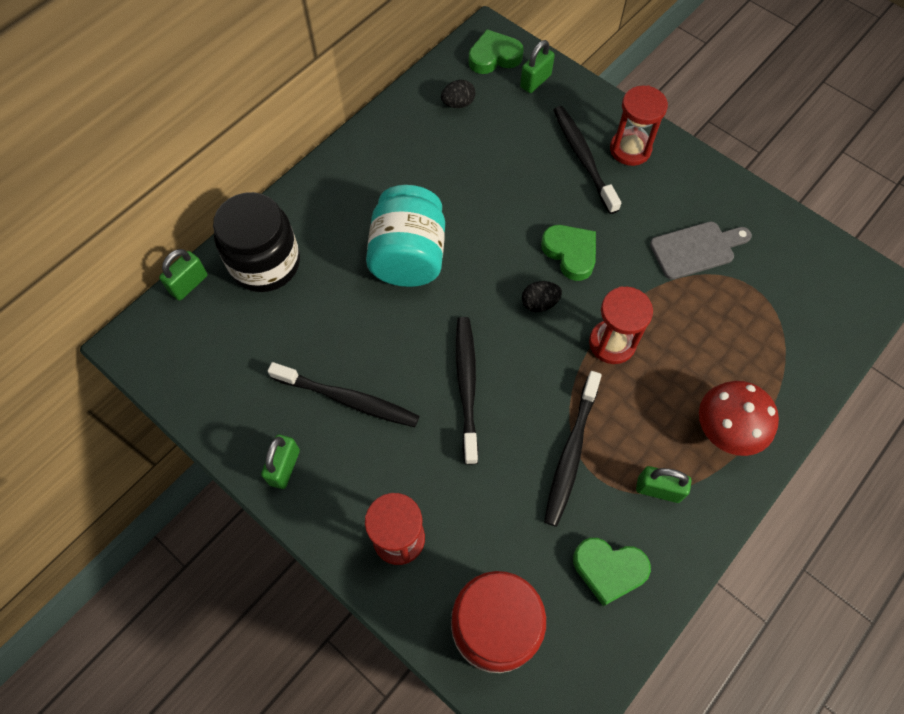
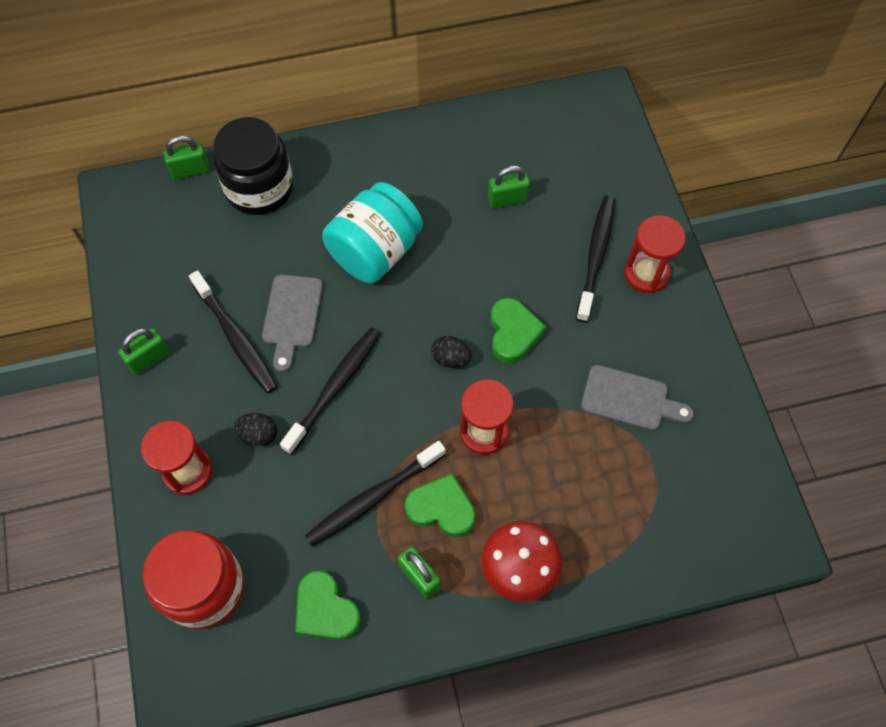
camera: 35 degrees right, 0 degrees up
(382, 351) = (292, 316): none -> grey cutting board
(458, 103) = (524, 143): black egg -> black egg (259, 434)
(494, 57) = (592, 118): green heart -> green heart (441, 508)
(535, 81) = (611, 161): green padlock -> green padlock (507, 199)

